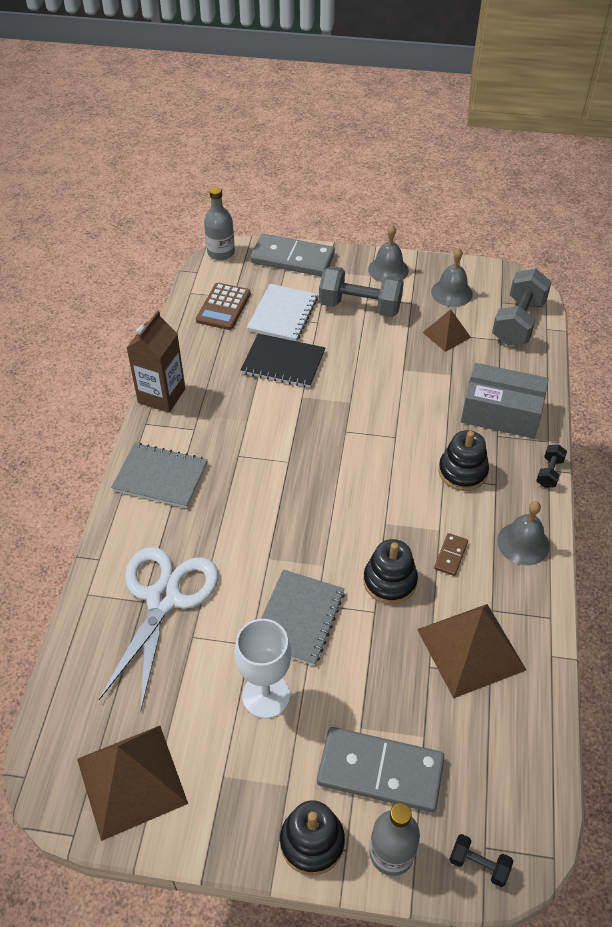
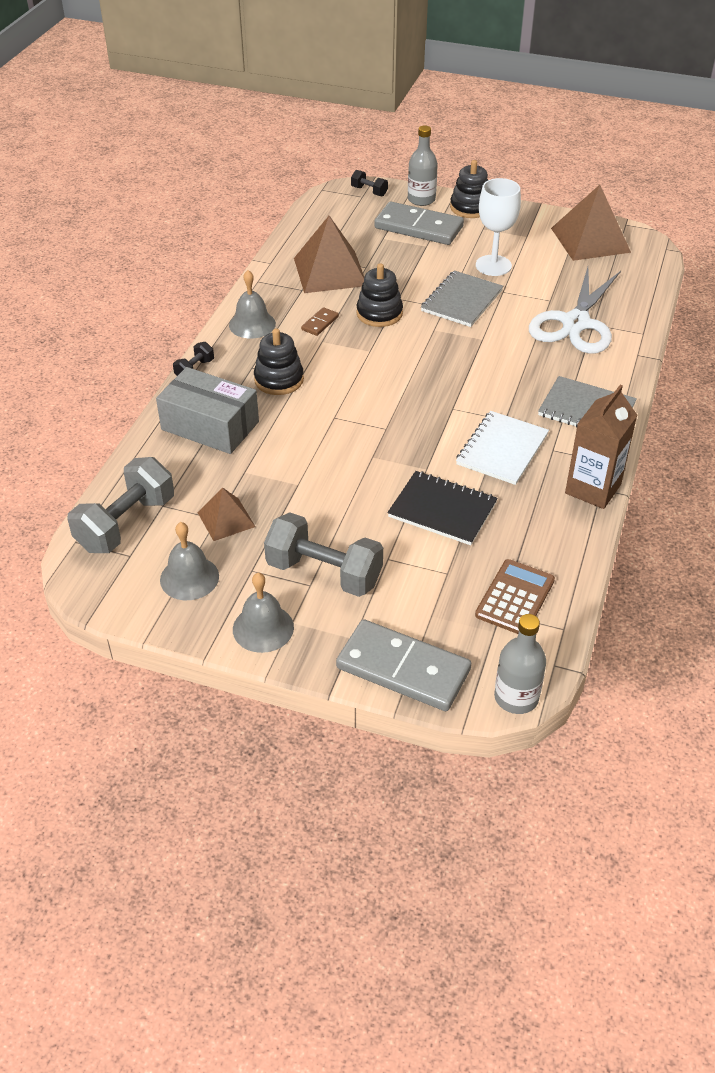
camera: 170 degrees left, 5 degrees down
(283, 314) = (433, 575): white notebook -> white notebook (502, 449)

